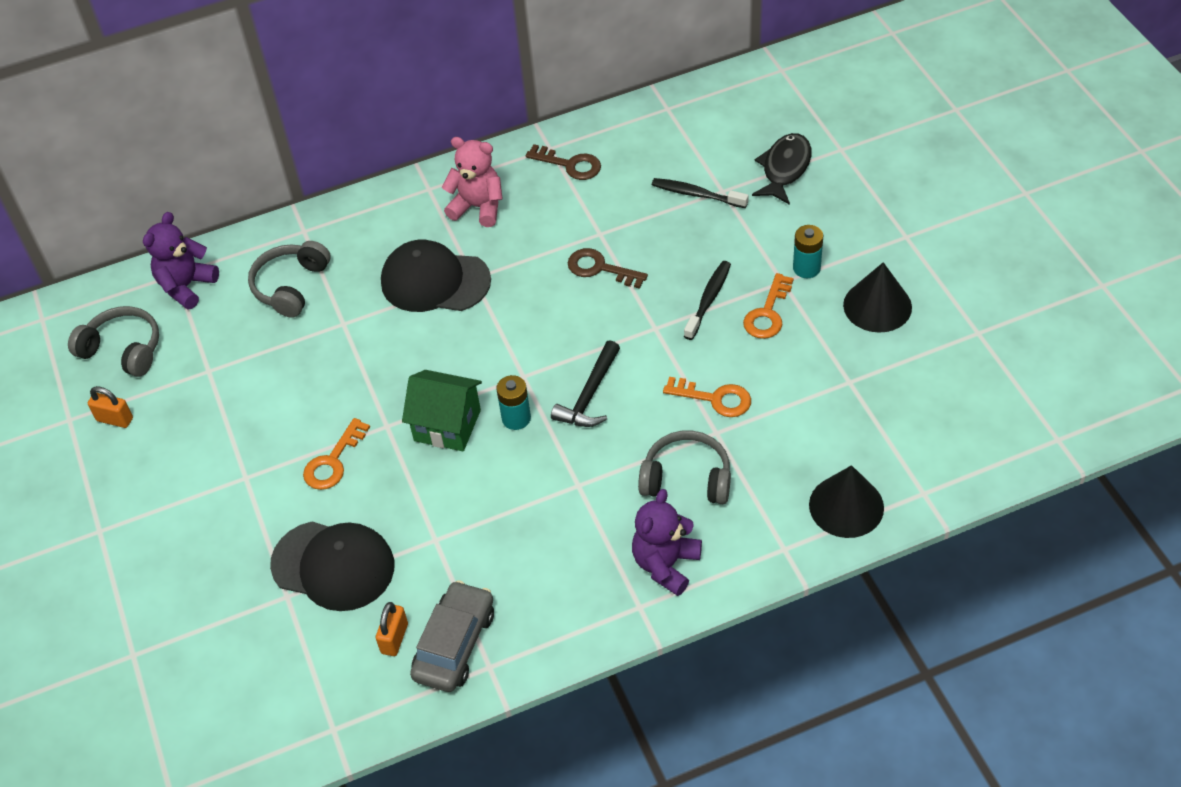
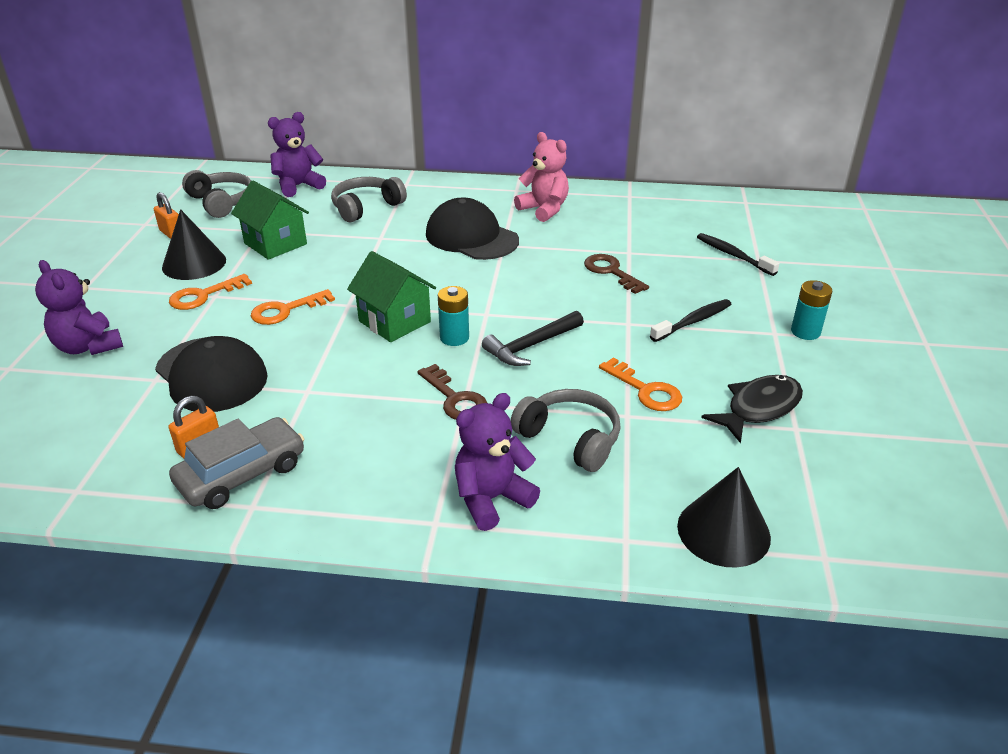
camera: 25 degrees right, 15 degrees down
(184, 594) = (88, 346): none -> purple teddy bear
(241, 382) = (275, 244): none -> green house
(570, 165) = (638, 208): brown key -> brown key (455, 399)
(767, 313) = (744, 349): orange key -> orange key (203, 295)
(784, 169) = (827, 264): black fish -> black fish (759, 408)
(877, 306) = (864, 382): black cone -> black cone (194, 263)

